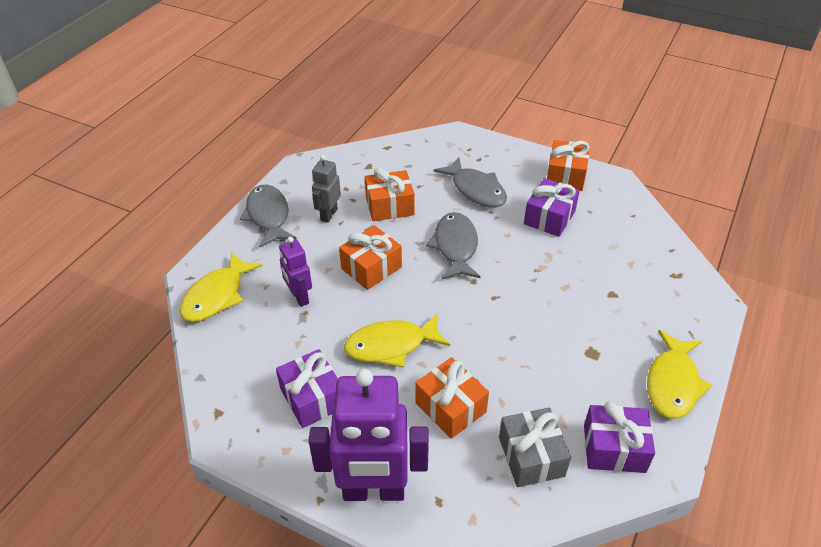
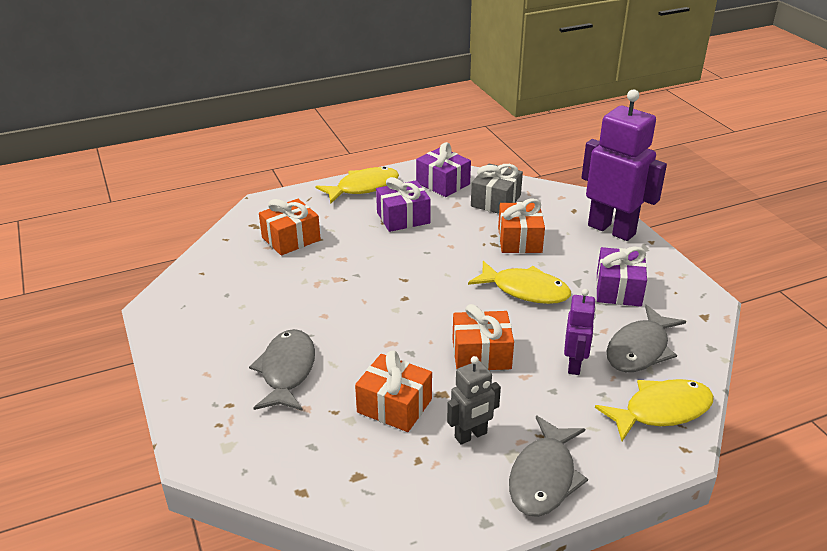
camera: 140 degrees left, 10 degrees down
(455, 246) = (383, 330): grey fish -> grey fish (640, 349)
(549, 218) = (267, 308): purple gift -> purple gift (403, 218)
(565, 176) = (186, 334): orange gift -> orange gift (291, 239)

